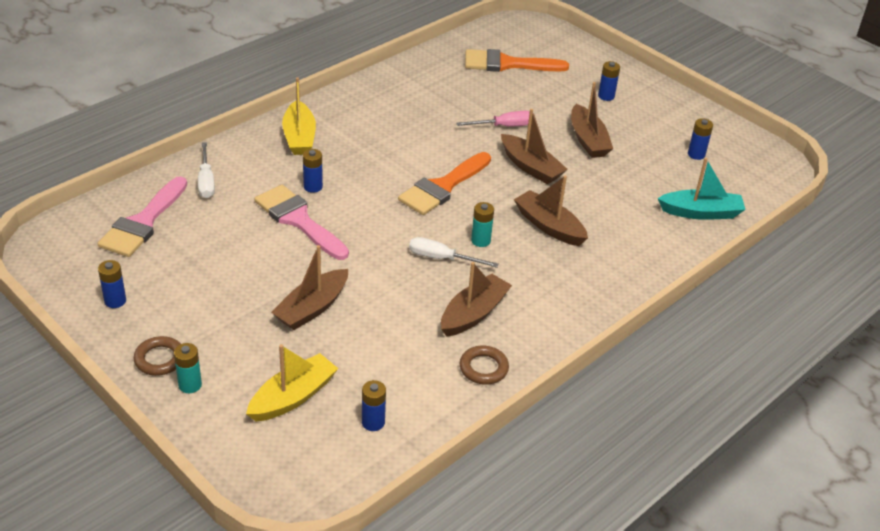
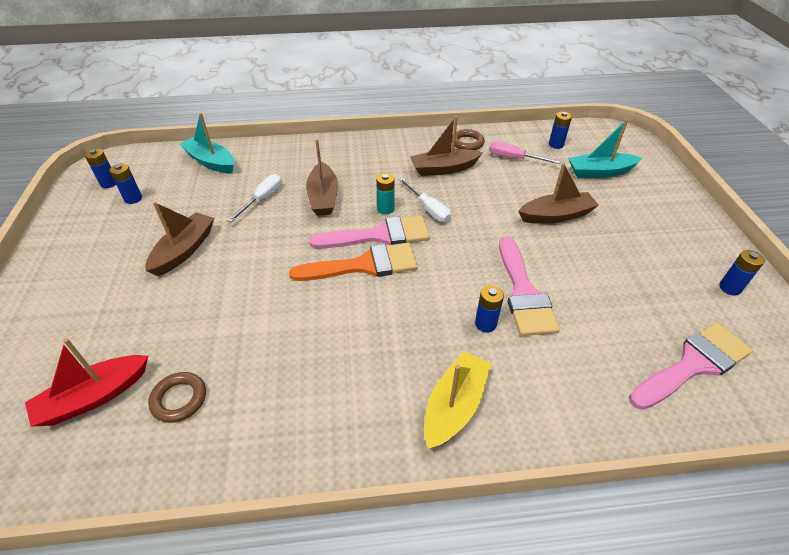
camera: 140 degrees left, 5 degrees up
(159, 359) = (693, 227): brown ring -> brown ring (179, 399)
(190, 385) = (671, 203): turquoise battery -> none
(206, 181) = (603, 390): white screwdriver -> white screwdriver (262, 199)
(293, 397) = (600, 172): yellow boat -> turquoise boat
(458, 214) = (379, 235): none -> pink brush
(504, 126) = (229, 303): pink screwdriver -> pink screwdriver (514, 158)
(507, 64) = (94, 397): orange brush -> red boat
(531, 167) = (268, 248): brown boat -> none
(606, 96) = (87, 289): blue battery -> blue battery (109, 183)

